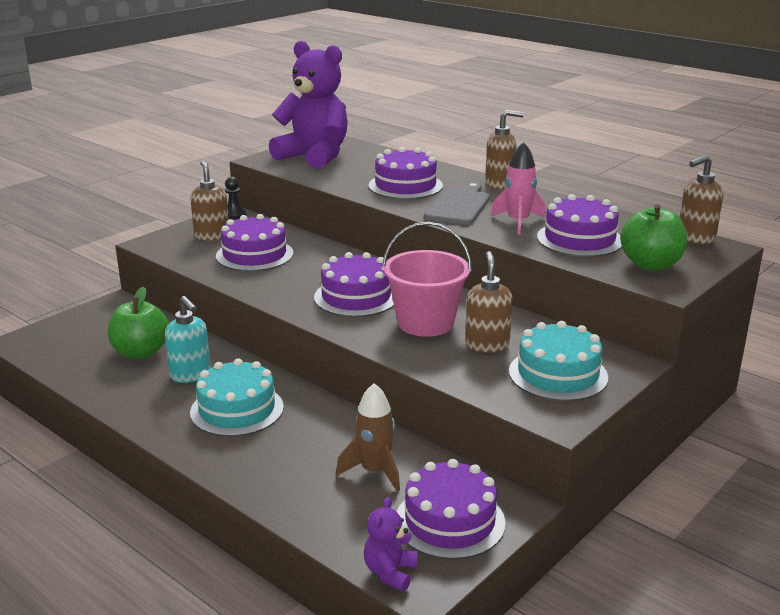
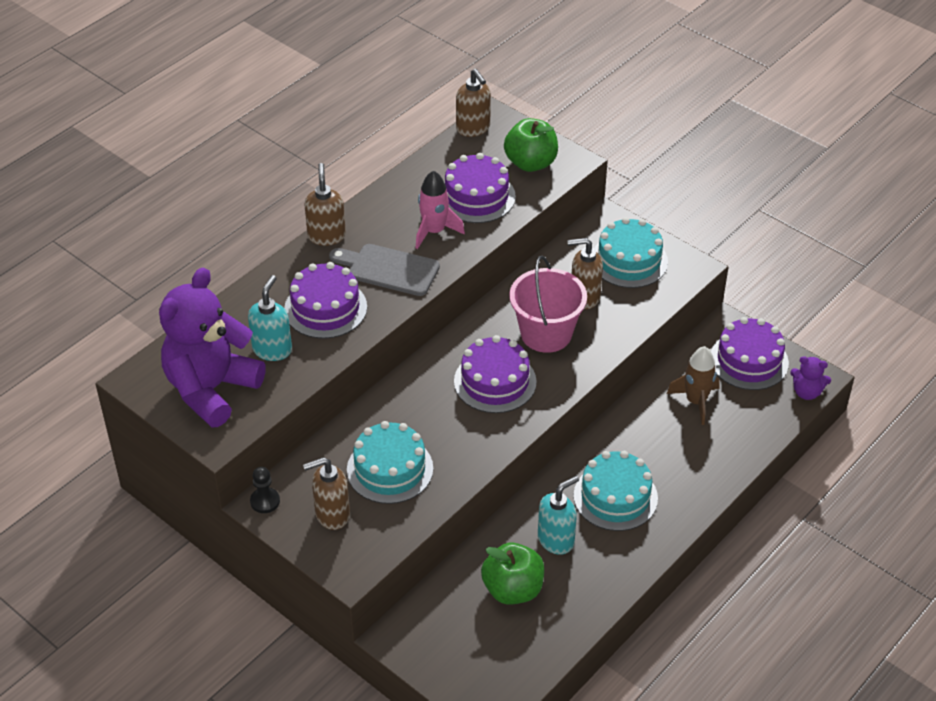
camera: 90 degrees left, 20 degrees up
(254, 255) = (390, 469): purple cake -> turquoise cake
(356, 171) = (272, 349): none -> turquoise soap dispenser

